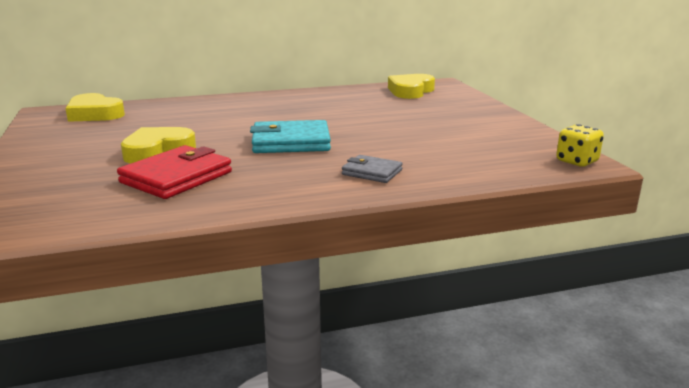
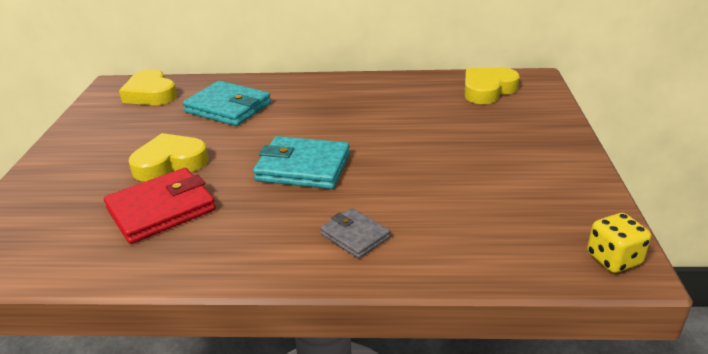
camera: 20 degrees right, 10 degrees up
(185, 116) = (228, 108): none -> turquoise wallet

